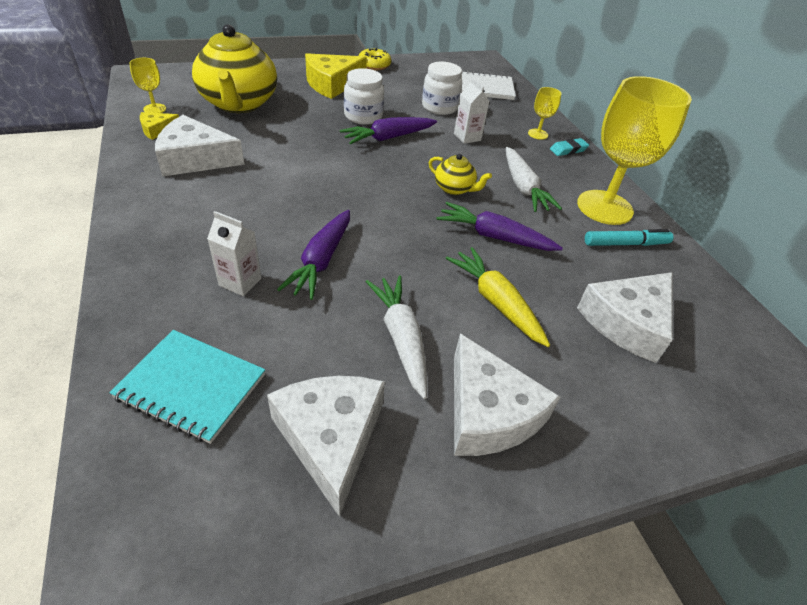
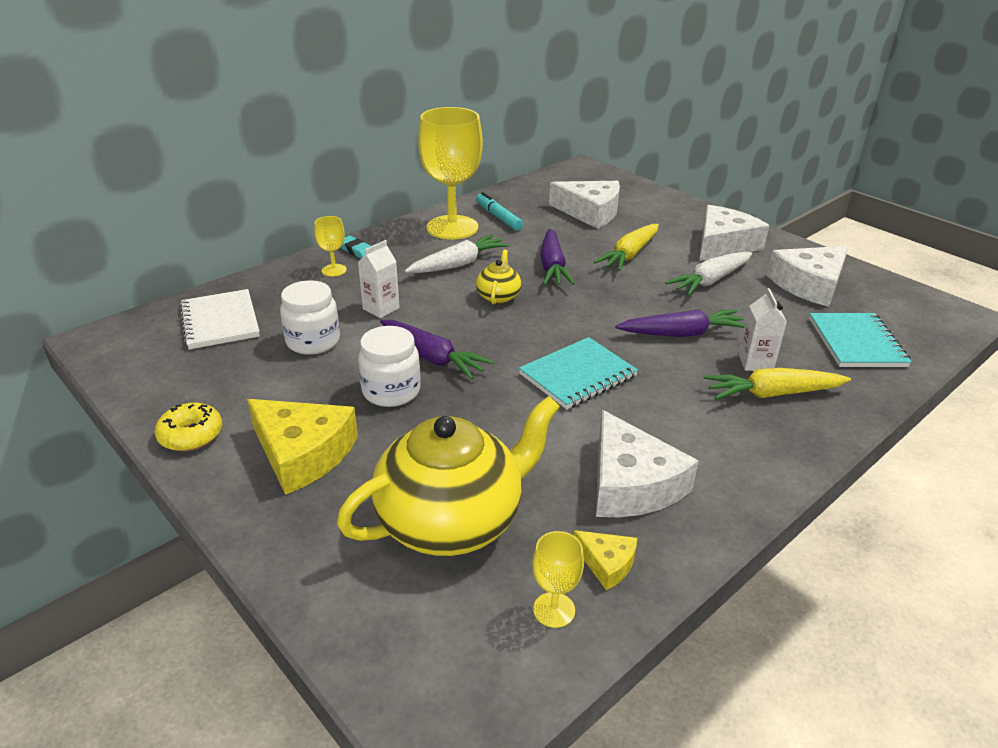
camera: 110 degrees left, 10 degrees down
(195, 265) = (772, 394): none -> yellow carrot
(316, 183) = (578, 375): none -> turquoise notebook

